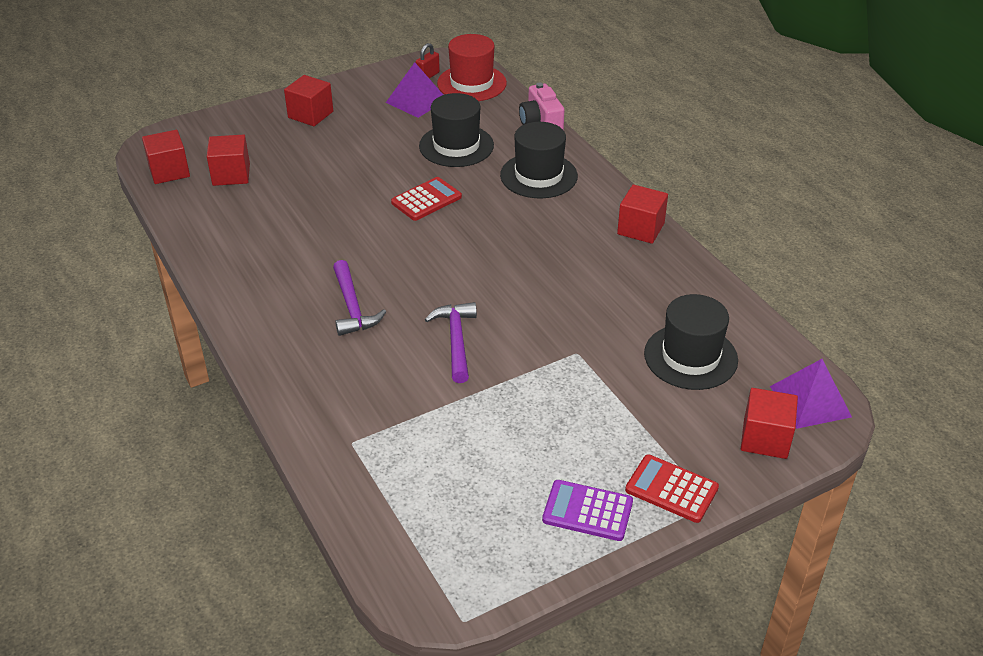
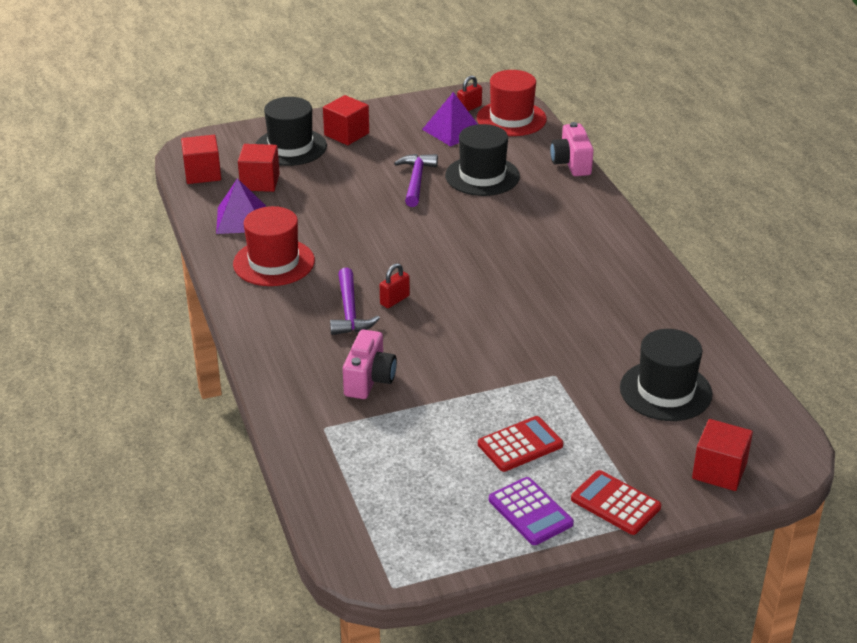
camera: 10 degrees right, 5 degrees down
(262, 261) = (274, 262): none -> red hat
(388, 382) = (369, 380): none -> pink camera
(396, 289) = (394, 300): none -> red padlock
(426, 200) = (441, 223): red calculator -> red calculator (520, 445)
(456, 341) = (441, 351): purple hammer -> purple hammer (416, 180)
(538, 176) = (557, 211): black hat -> black hat (290, 147)
(587, 511) = (530, 512): purple calculator -> purple calculator turned 150 degrees counterclockwise
(640, 229) = (647, 270): red cube -> none
(810, 401) = (774, 444): purple pyramid -> purple pyramid (241, 219)

